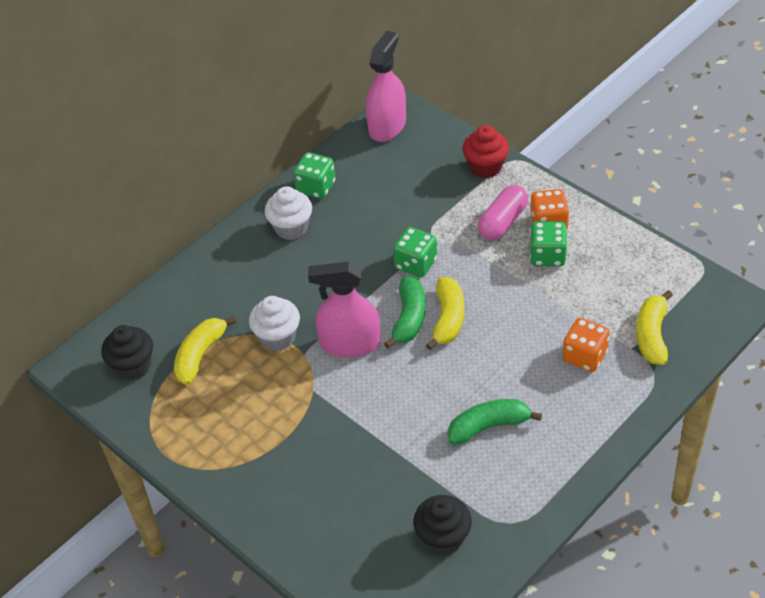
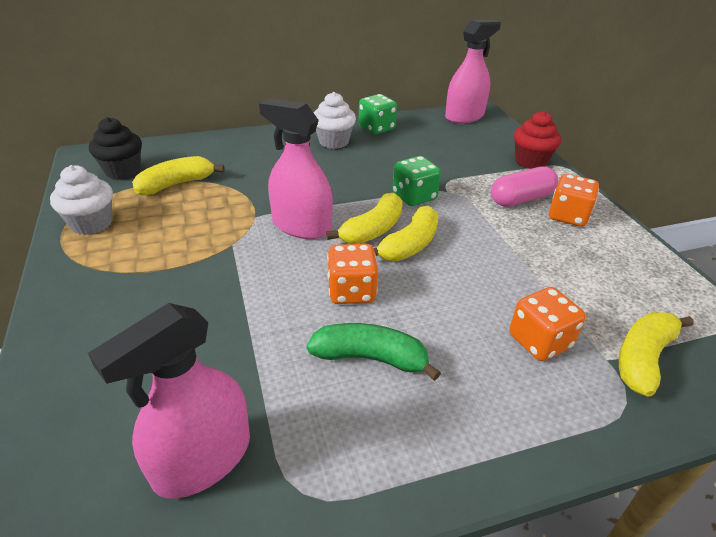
camera: 25 degrees right, 10 degrees down
(277, 337) = (247, 197): white cupcake -> white cupcake (92, 224)
(409, 318) = (372, 230): green banana -> yellow banana
(437, 383) = (351, 291): none -> orange dice
(443, 538) = (203, 459): black cupcake -> pink spray bottle
(547, 256) = (551, 238): green dice -> none

